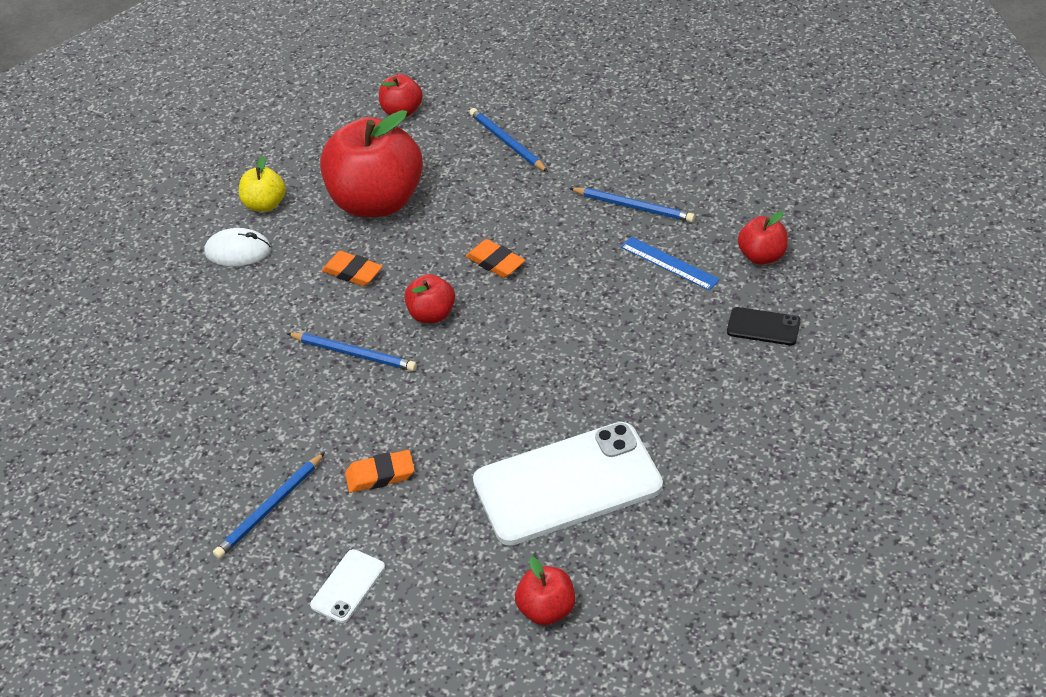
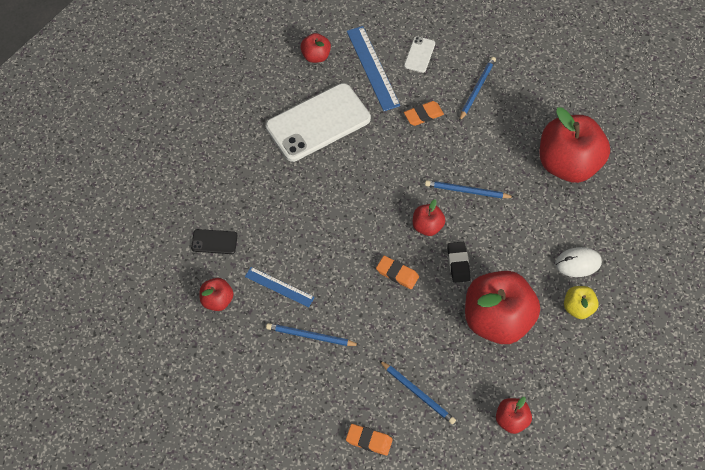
camera: 165 degrees right, 15 degrees up
(180, 374) = (568, 164): none -> red apple
(352, 272) = (491, 254): orange eraser -> orange eraser (369, 441)
(404, 266) = (458, 263): none -> black eraser
(444, 571) = (372, 68): none -> blue ruler

